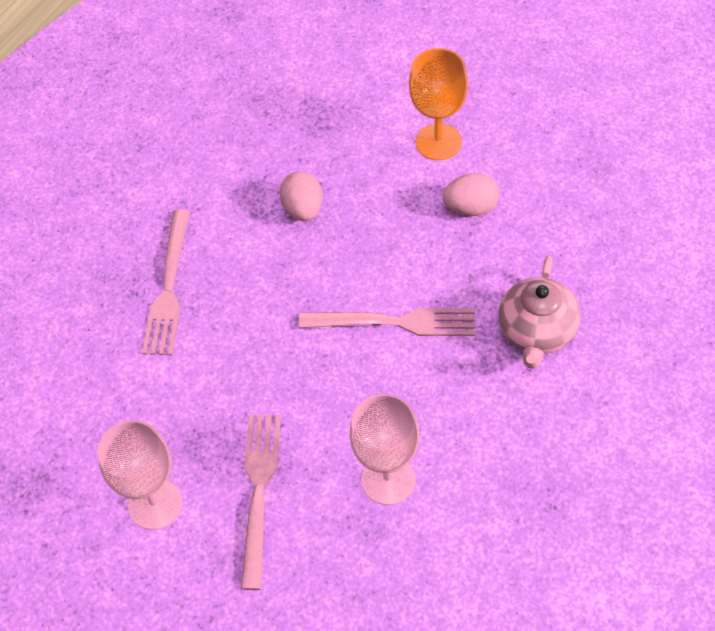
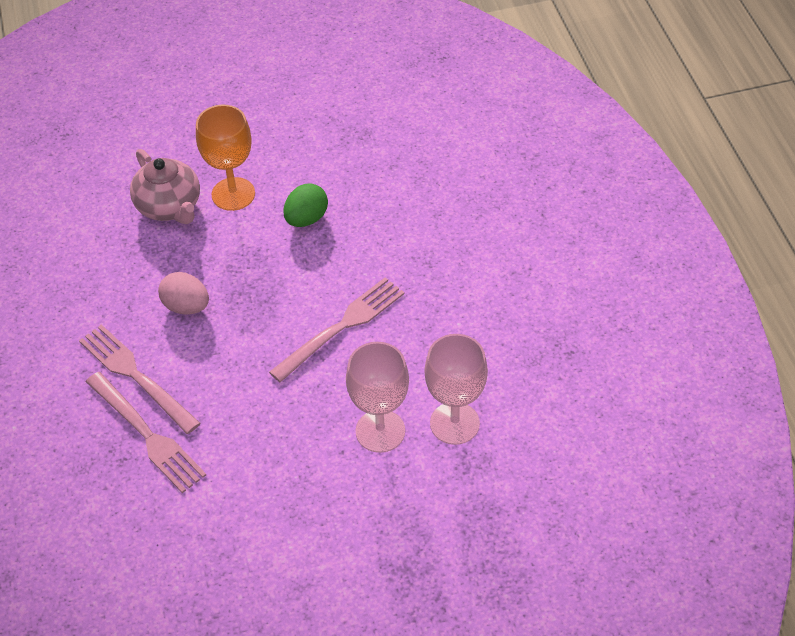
camera: 50 degrees left, 5 degrees down
(155, 504) = (316, 577): pink goblet -> pink goblet (380, 431)
(259, 490) = (377, 503): pink fork -> pink fork (135, 375)
(471, 208) = (306, 219): pink egg -> green egg
(537, 331) = (440, 260): pink teapot -> pink teapot (169, 206)

